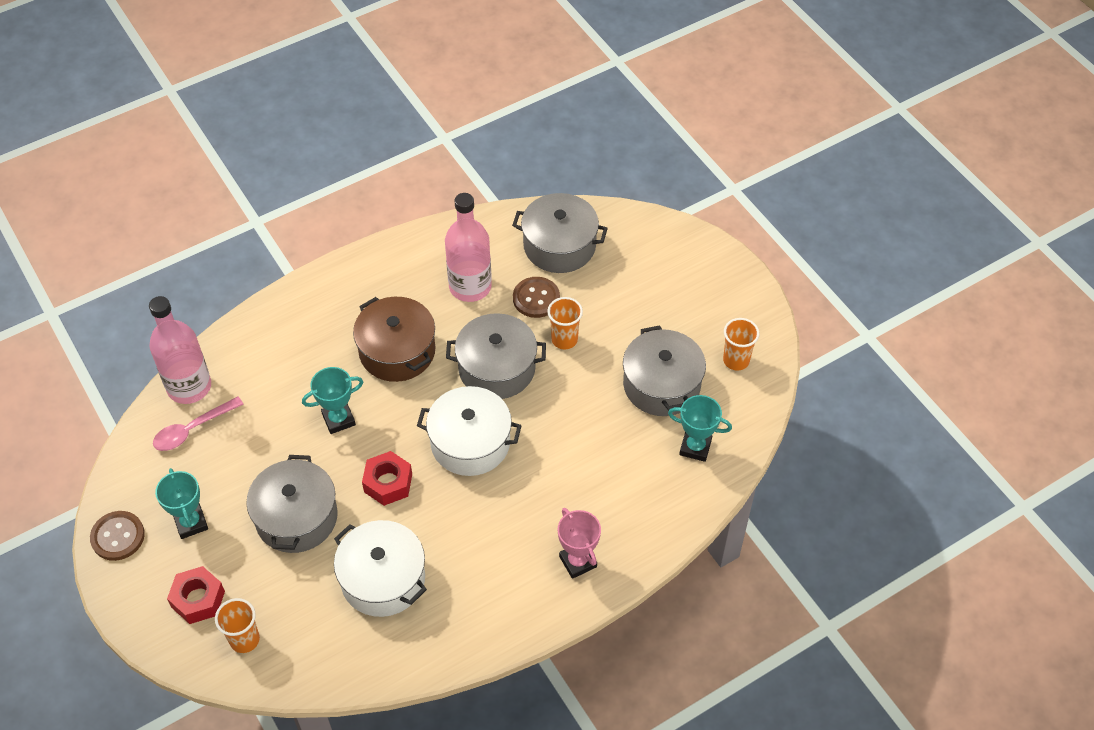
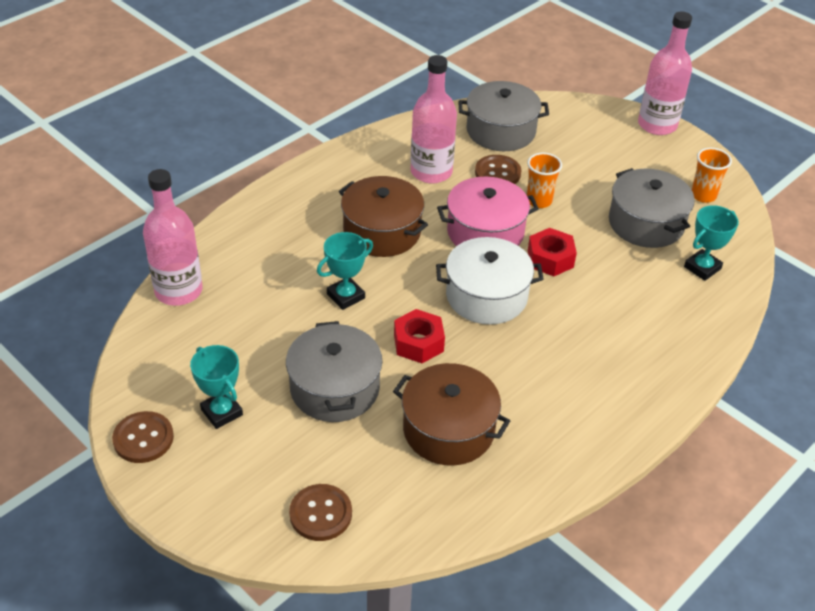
camera: 15 degrees left, 10 degrees down
(192, 429) = (195, 327): pink spoon -> none
(198, 599) = (254, 483): red nut -> red nut (550, 259)
(244, 640) = (320, 514): orange cup -> brown button
(383, 579) = (448, 429): white pot -> brown pot
(497, 368) = (485, 232): grey pot -> pink pot
(578, 561) = (639, 380): pink trophy -> none
(695, 447) = (702, 268): turquoise trophy -> turquoise trophy turned 45 degrees counterclockwise
(727, 262) = (657, 125): none -> pink bottle

